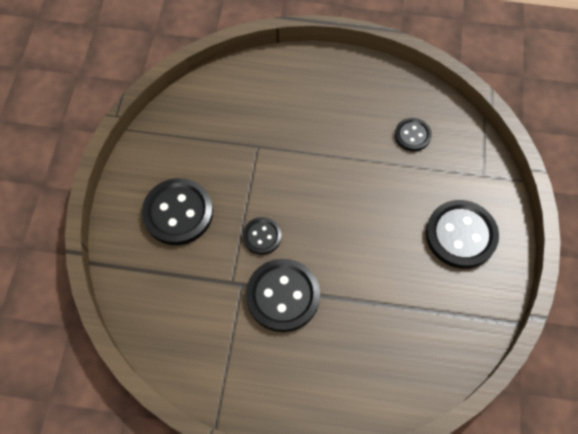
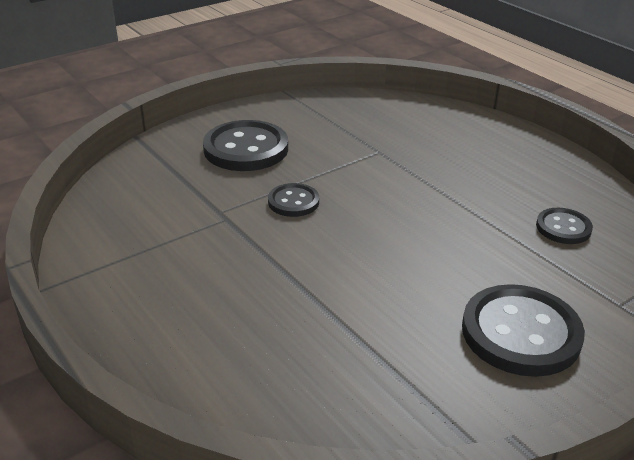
camera: 45 degrees right, 30 degrees down
(283, 296) = (248, 248): black button -> none

